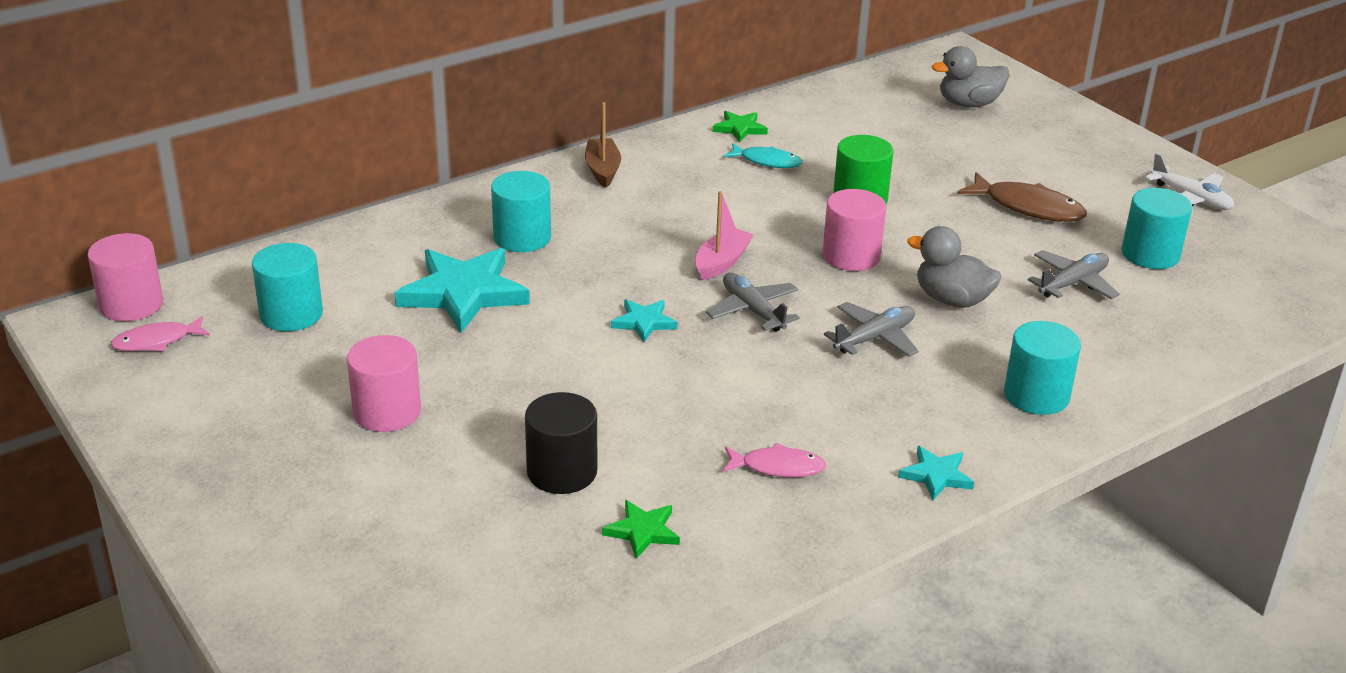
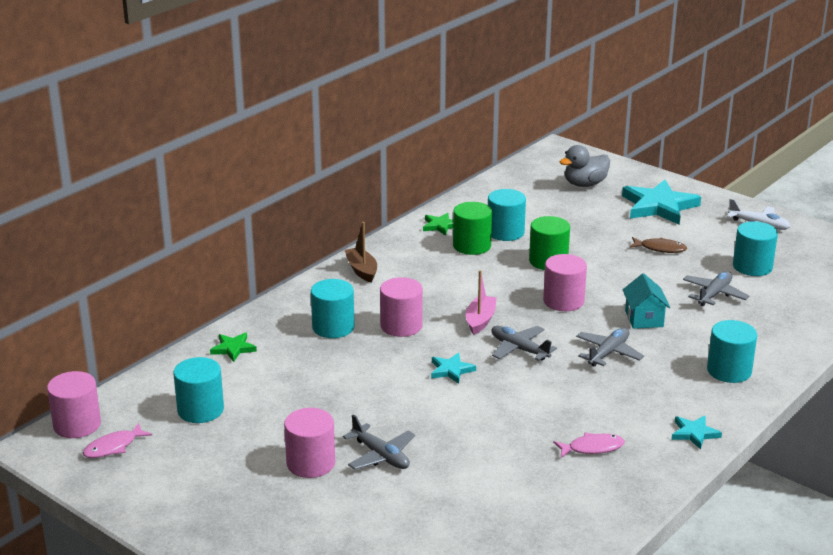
camera: 15 degrees left, 5 degrees down
(463, 293) = (315, 373): turquoise star -> turquoise star (659, 206)
(483, 420) = (380, 456): none -> grey plane
(562, 472) = (454, 479): black cylinder -> none
(612, 251) = (401, 326): none -> pink cylinder
(642, 531) = (529, 506): green star -> green star (233, 348)
(767, 161) = (472, 246): turquoise fish -> green cylinder
(823, 151) = (505, 232): none -> turquoise cylinder
(951, 300) = (644, 319): grey duck -> turquoise house
(1028, 207) = (660, 248): brown fish -> brown fish, size x0.64

